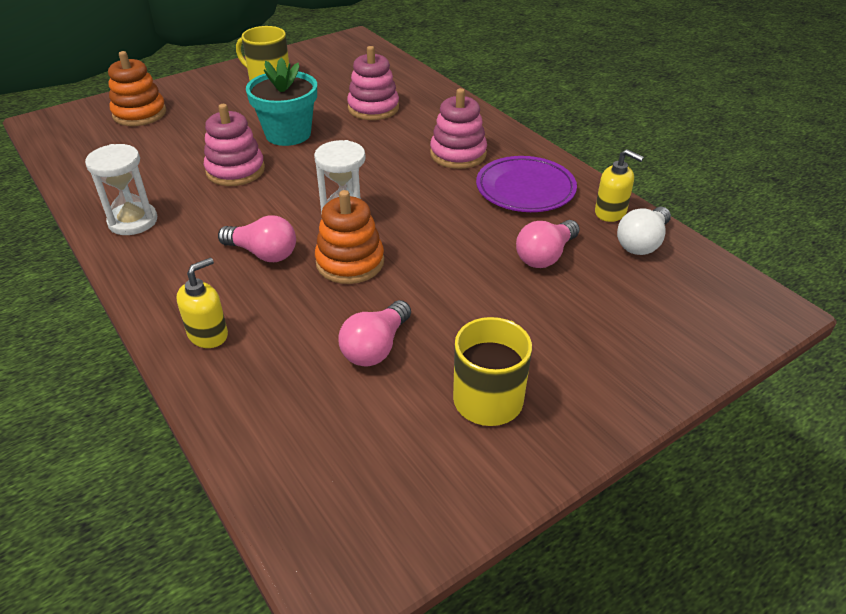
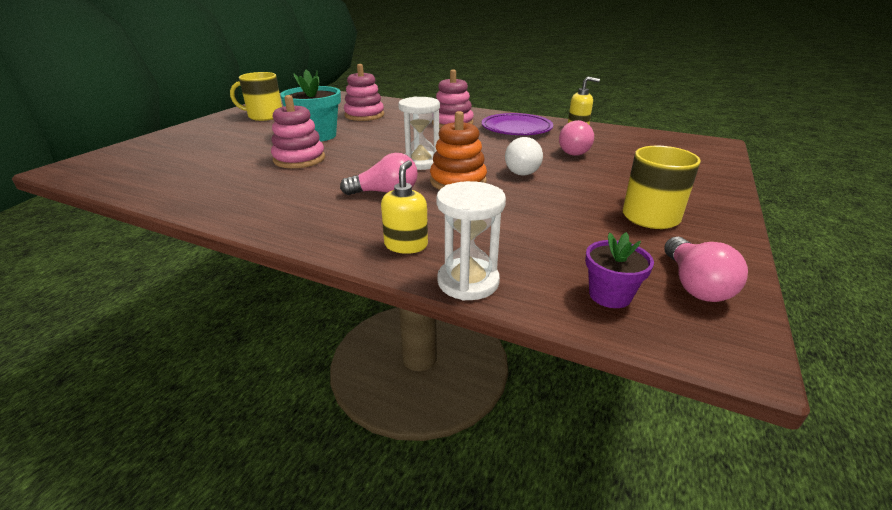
camera: 30 degrees left, 10 degrees down
(133, 221) = (241, 202): white hourglass -> white hourglass (468, 282)
(139, 114) = (167, 148): orange stacking toy -> none
(308, 477) = (610, 295): none -> purple flower pot
(376, 347) = (542, 214): pink light bulb -> pink light bulb (694, 284)
(642, 243) = (613, 135): white light bulb -> white light bulb (521, 169)

